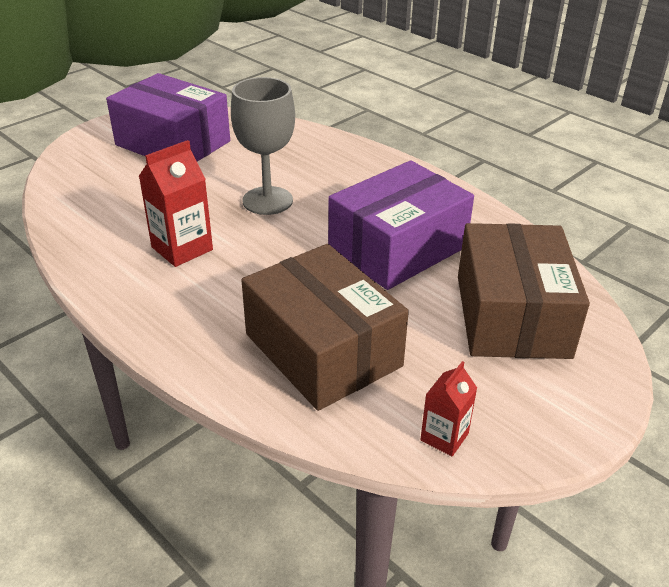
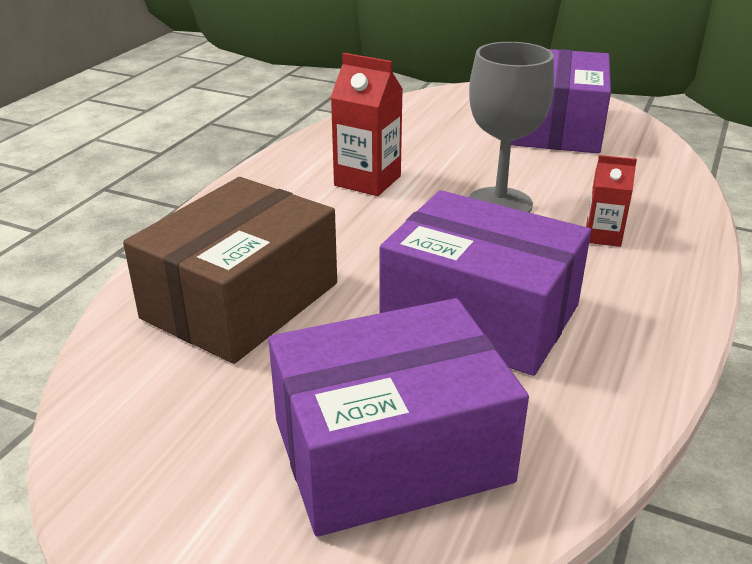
camera: 70 degrees right, 5 degrees down
(444, 437) = (114, 421): red carton -> red carton (603, 236)
(512, 315) = (391, 450): brown box -> purple box

